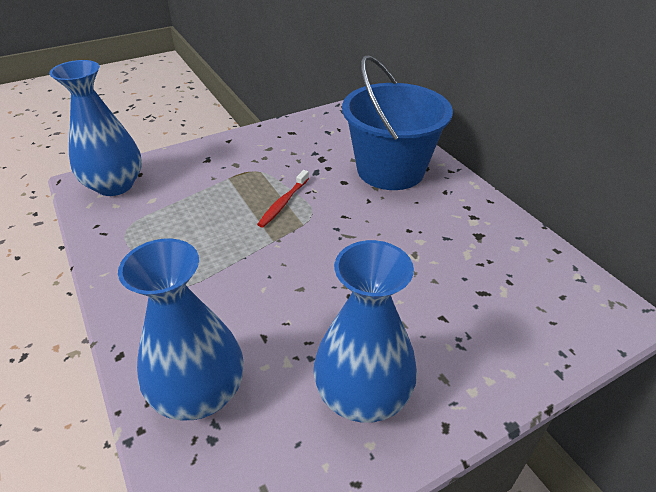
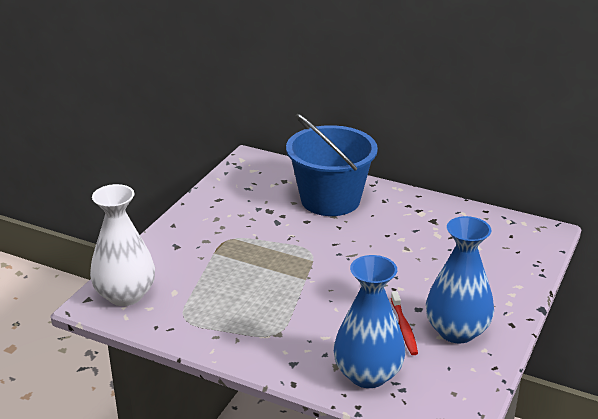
camera: 35 degrees left, 10 degrees down
(115, 185) = (125, 295): blue vase -> white vase
(283, 203) = (281, 253): red toothbrush -> red toothbrush (404, 328)

